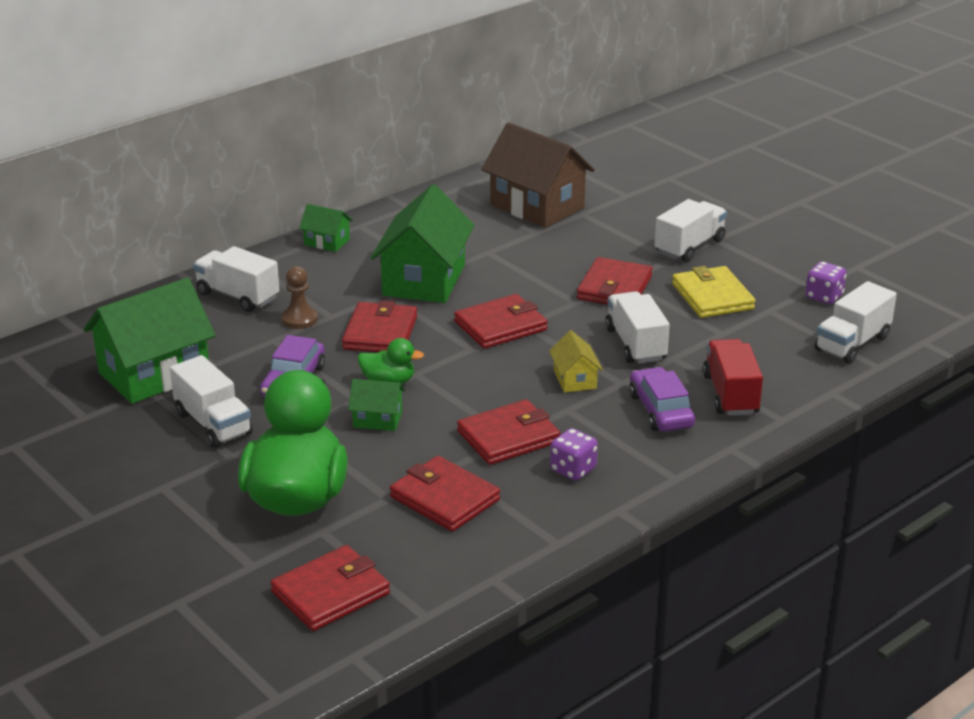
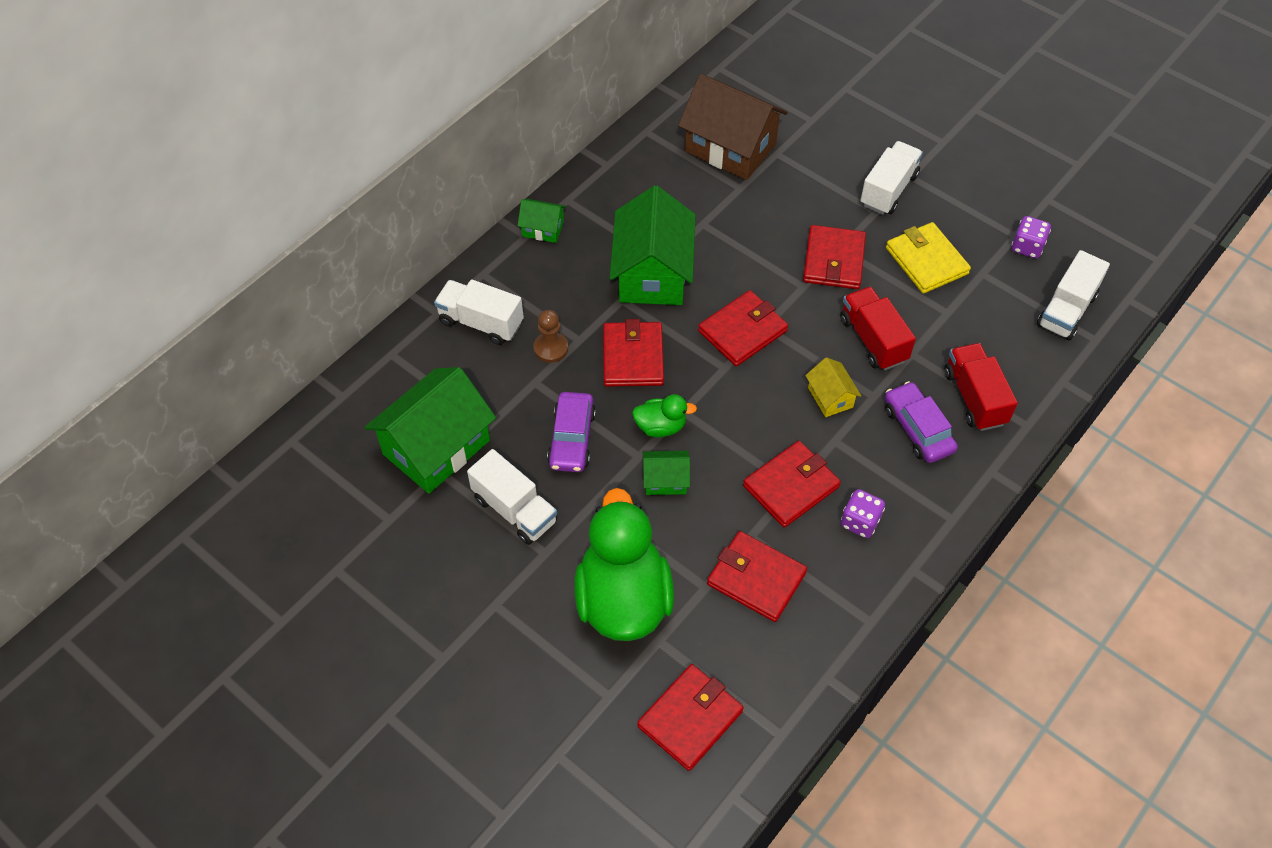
camera: 10 degrees left, 25 degrees up
(635, 344) = (873, 340): white truck -> red truck

